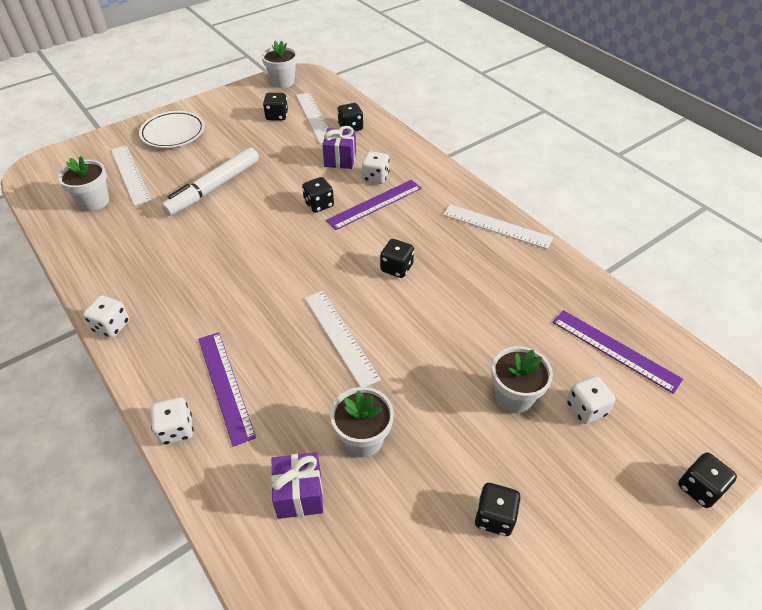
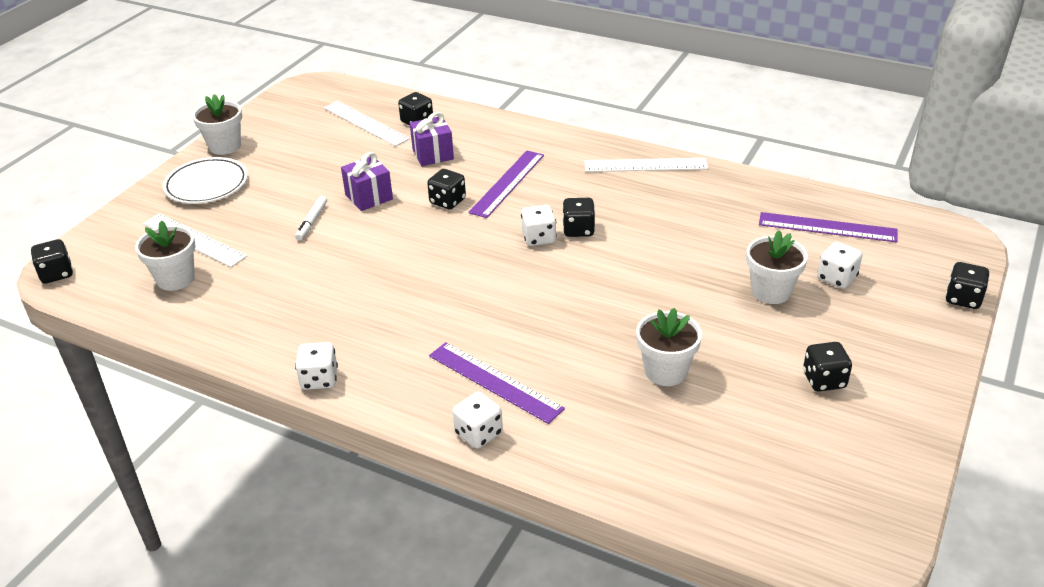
camera: 25 degrees left, 10 degrees down
(214, 187) = (312, 222): white marker -> white marker, size x0.47
(277, 116) = (320, 134): black dice -> black dice (57, 274)
(282, 82) = (294, 99): white flower pot -> white flower pot (225, 146)
(299, 494) = (645, 432): purple gift -> purple gift (369, 197)
(340, 337) = (574, 303): white ruler -> none
(375, 177) = (486, 159): white dice -> white dice (539, 238)

